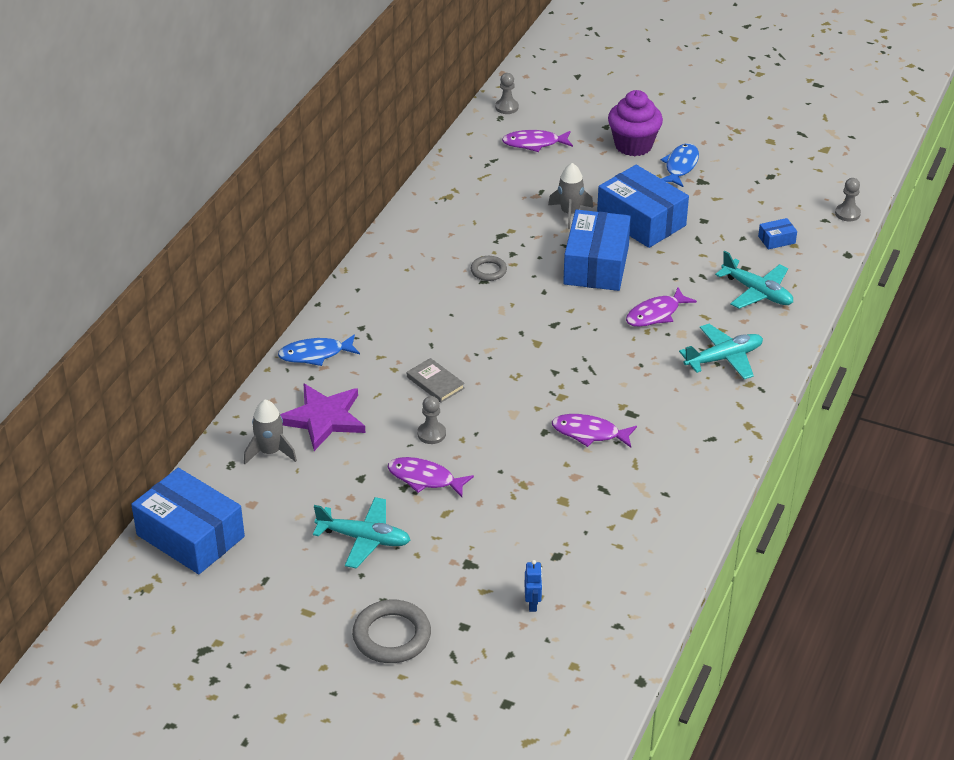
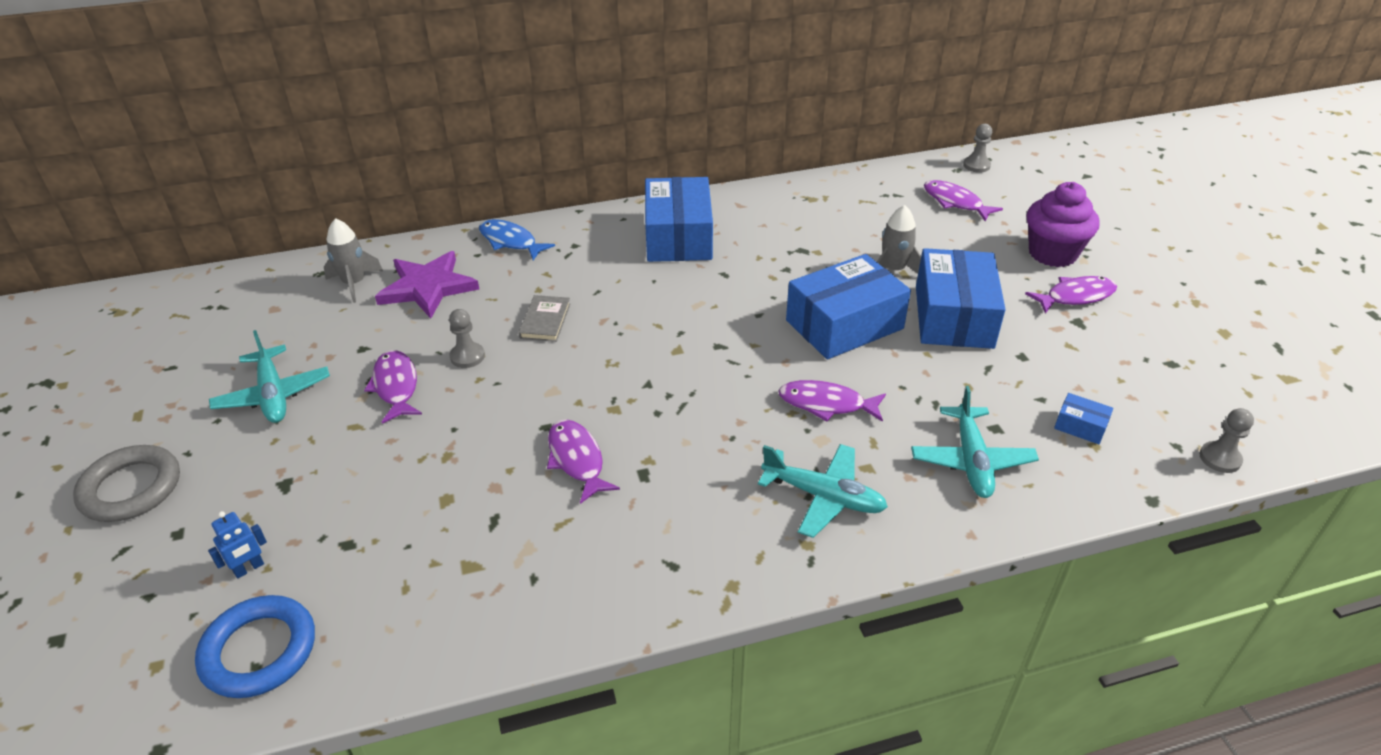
camera: 50 degrees right, 0 degrees up
(190, 536) = (205, 299): blue box -> blue box (678, 237)
(488, 271) = (742, 269): grey ring -> none
(606, 620) = (259, 651): none -> blue ring
(680, 166) = (1075, 296): blue fish -> purple fish

